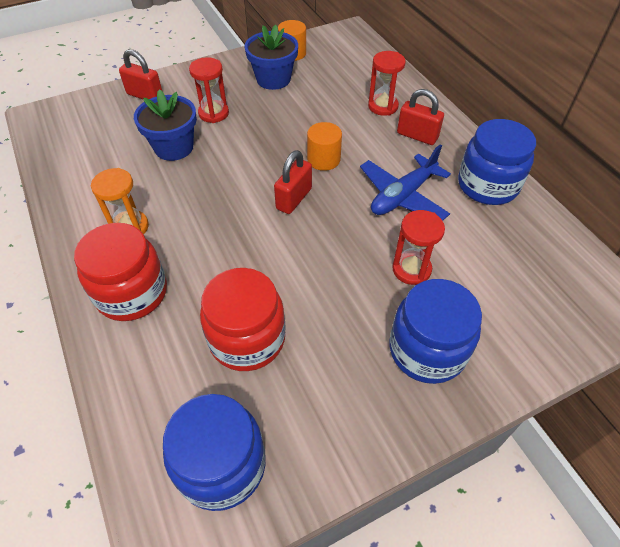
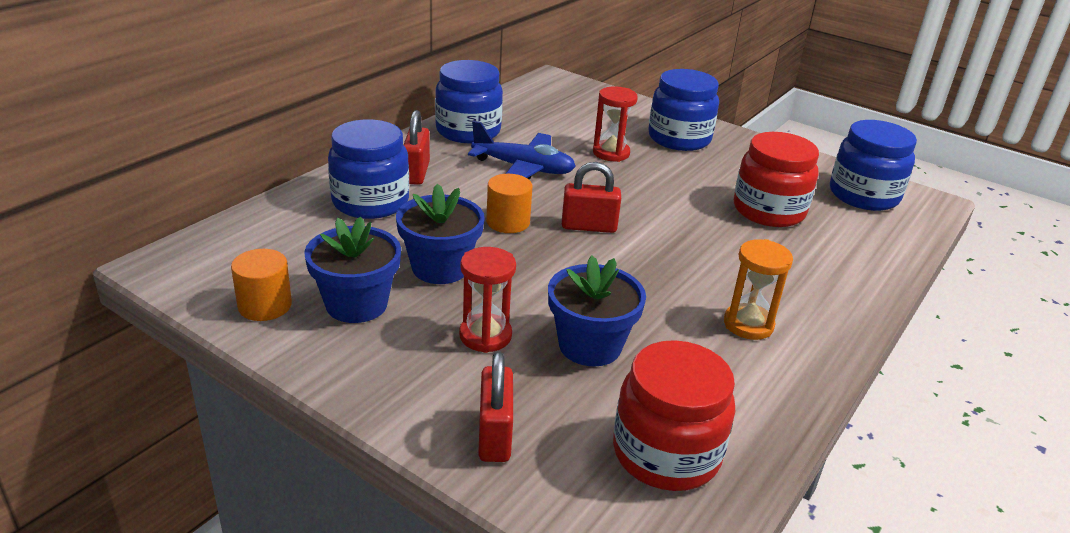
camera: 120 degrees left, 20 degrees down
(132, 293) = (813, 287): red jar -> red jar (666, 453)
(288, 115) = (440, 268): none -> blue flower pot
(383, 106) = (370, 202): red hourglass -> blue jar

